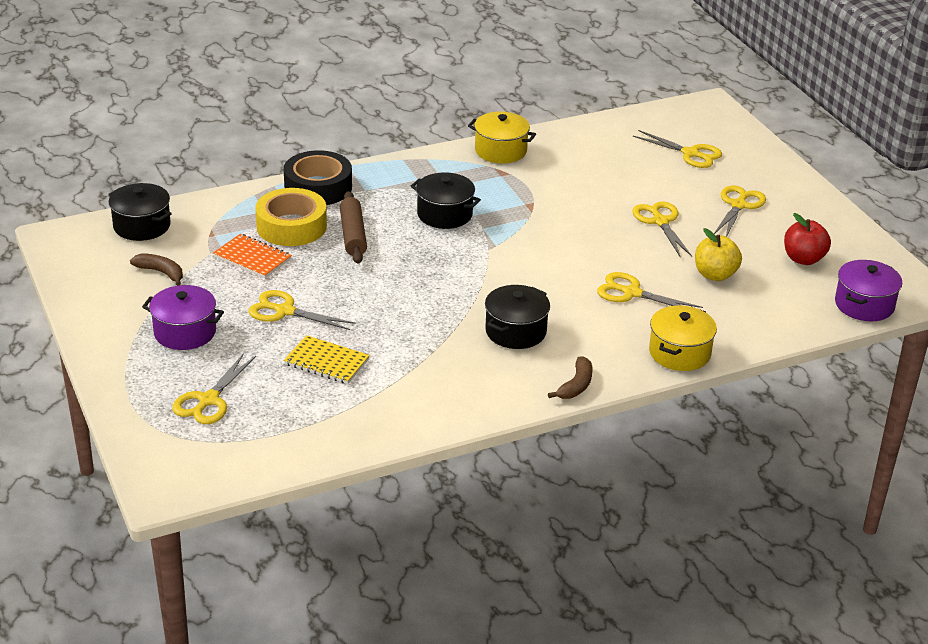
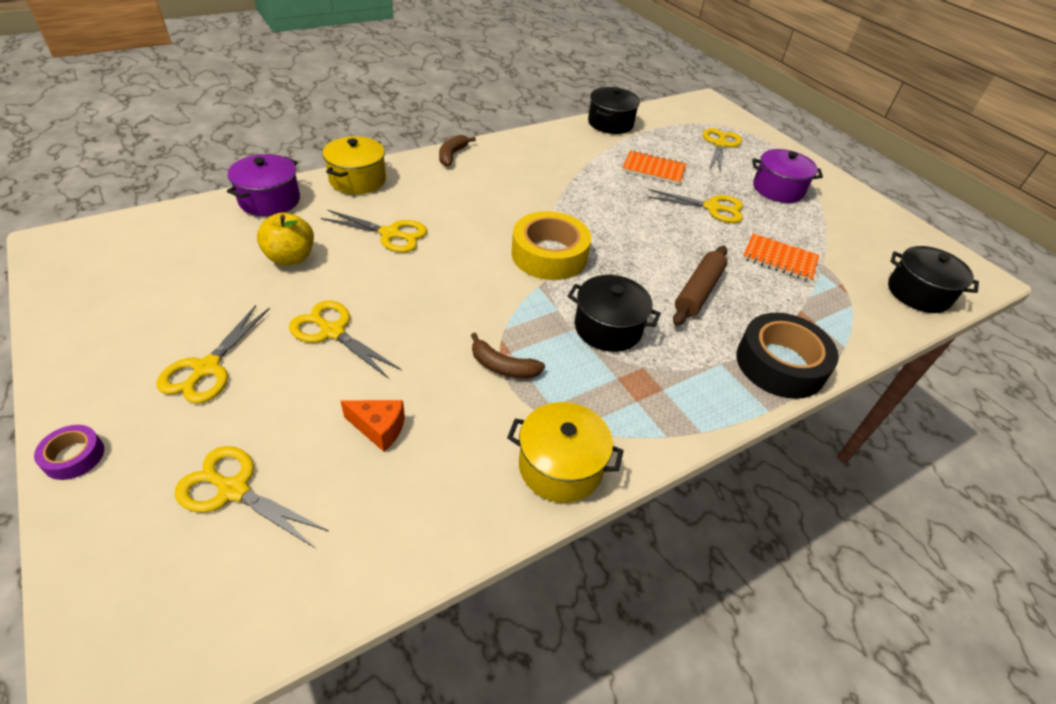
camera: 170 degrees right, 10 degrees up
(161, 272) = (847, 241): brown banana -> brown banana (503, 366)
(291, 226) = (769, 300): yellow tape -> yellow tape (549, 255)
(326, 362) = (653, 169): yellow notebook -> orange notebook
(353, 235) = (698, 292): brown rolling pin -> brown rolling pin turned 45 degrees clockwise
(516, 331) = (505, 195): black pot -> black pot (610, 123)
(614, 172) = (379, 429): none -> orange cheese
(660, 221) = (332, 332): yellow scissors -> yellow scissors turned 150 degrees clockwise
(788, 171) = (74, 456): none -> purple tape
(803, 259) = (168, 283): red apple -> none
(864, 305) = (137, 228): purple pot -> purple pot (269, 200)

